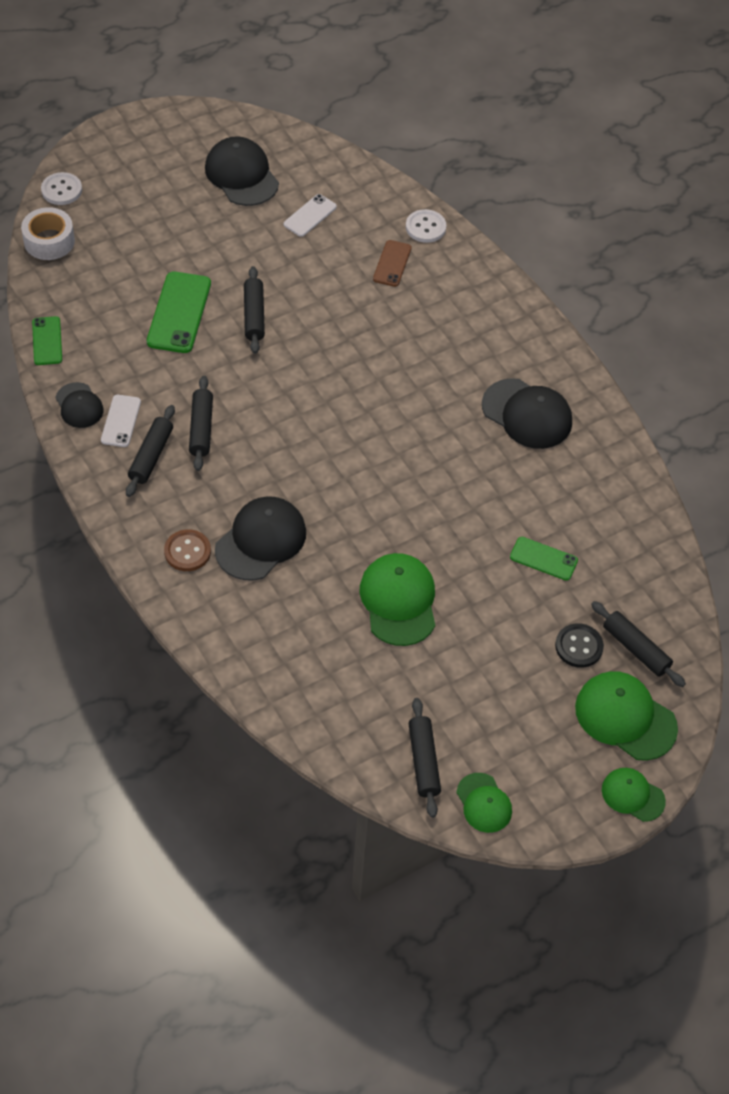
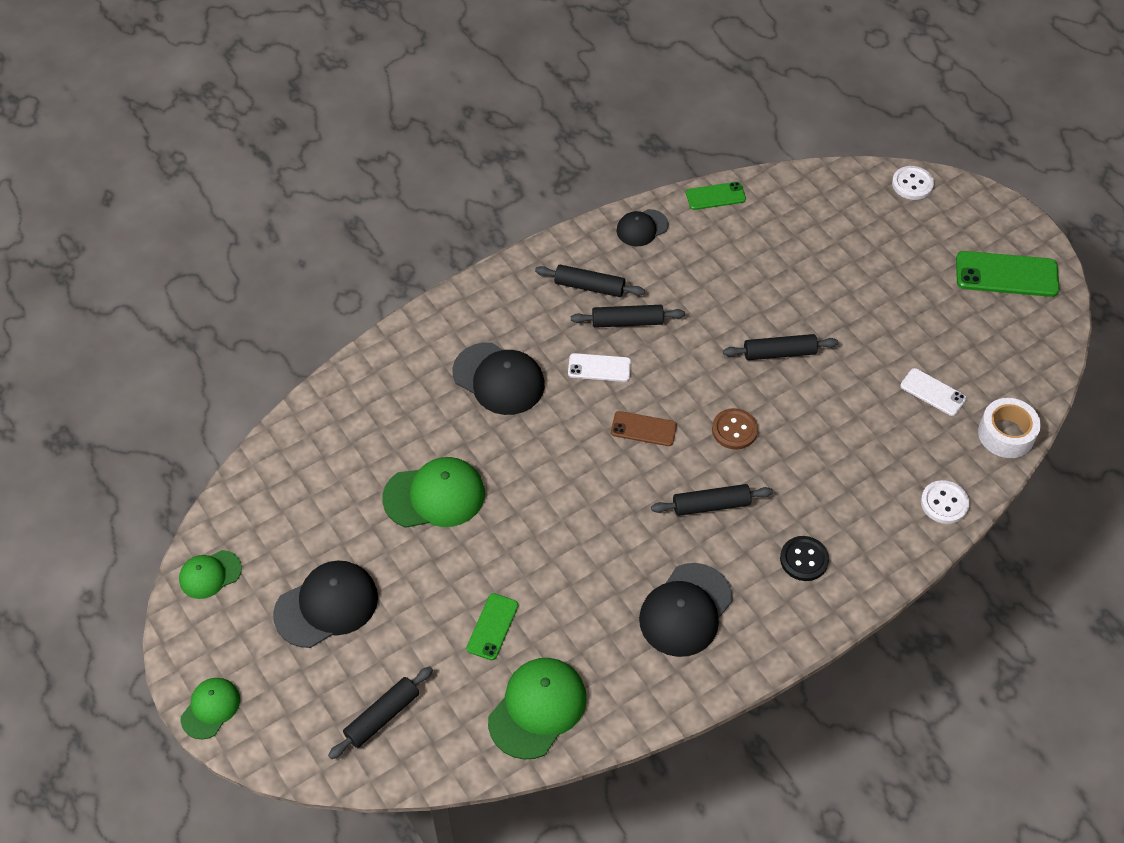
camera: 90 degrees right, 0 degrees up
(49, 241) = (841, 183): white tape -> white tape (1006, 434)
(121, 421) = (628, 260): white phone -> white phone (599, 368)
(179, 313) = (770, 291): green phone -> green phone (1006, 274)
(187, 551) = (482, 324): brown button -> brown button (734, 430)
(241, 175) = (976, 327): black cap -> black cap (326, 605)
(392, 263) = (880, 472): brown phone -> brown phone (643, 429)
(423, 761) = (256, 523): black rolling pin -> black rolling pin (711, 505)
(579, 646) = (384, 660): black button -> black button (804, 559)
(625, 717) = (300, 703): green cap -> green cap (537, 708)

